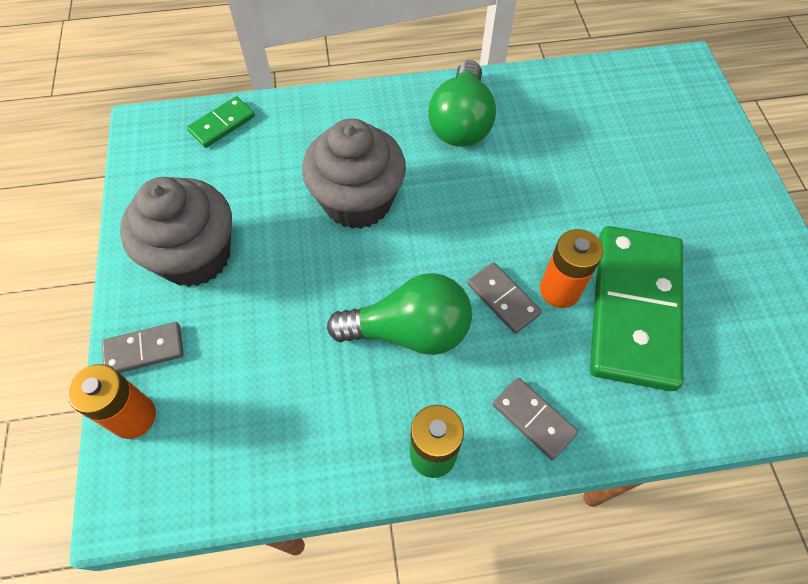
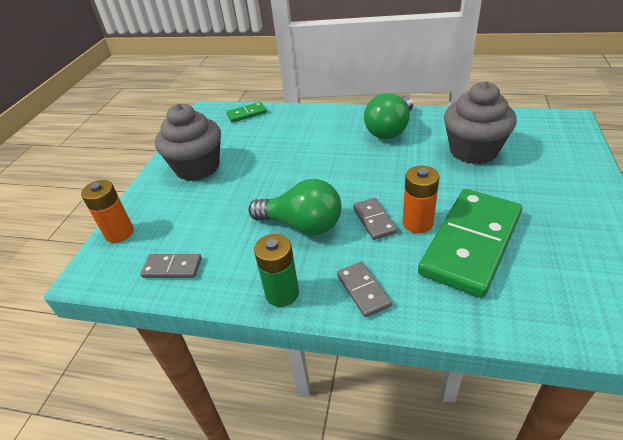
camera: 25 degrees right, 20 degrees down
(144, 350) = (144, 204): grey domino -> grey domino (172, 268)
(357, 201) = (304, 157): grey cupcake -> grey cupcake (473, 150)

